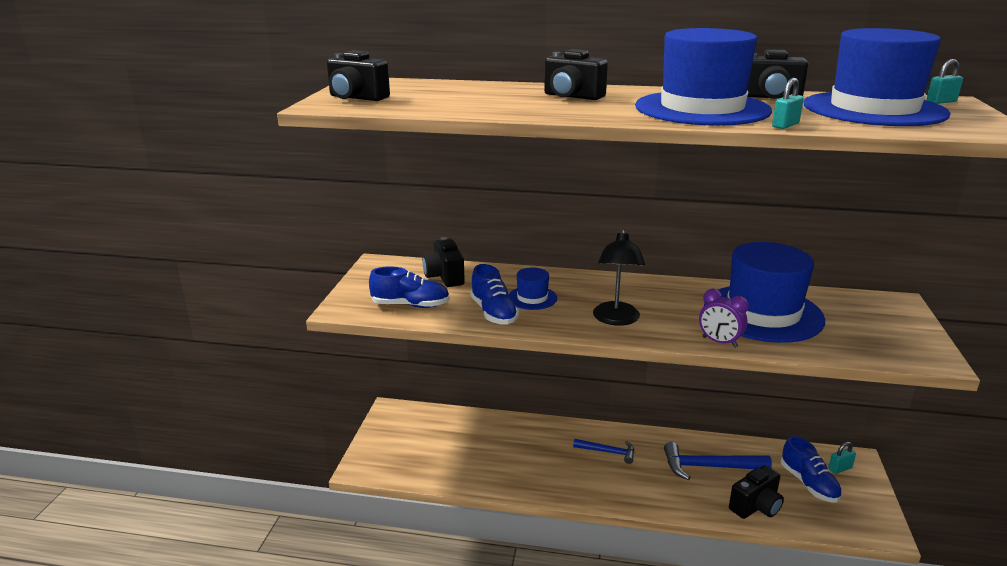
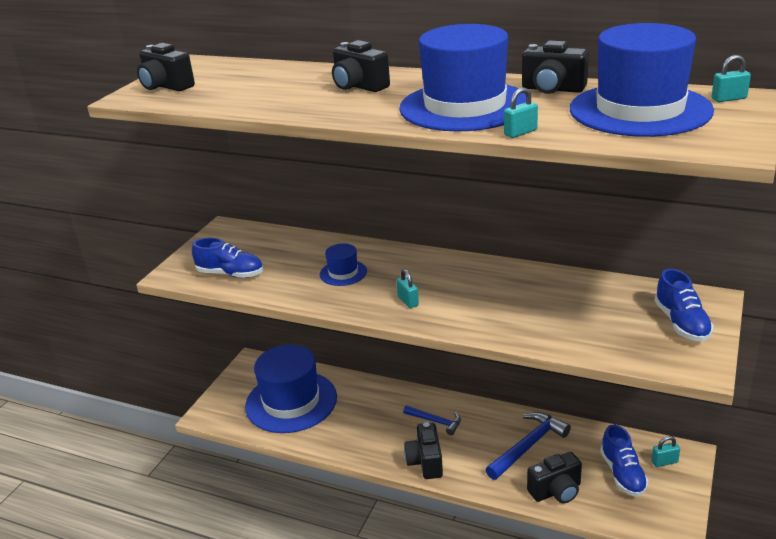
camera: 15 degrees right, 5 degrees up
(444, 277) = (276, 245): black camera -> black camera (425, 462)
(493, 313) = (299, 287): blue shoe -> blue shoe (681, 323)
(616, 319) = (408, 301): black lamp -> turquoise padlock
(709, 467) = (528, 446): blue hammer -> blue hammer turned 120 degrees clockwise
(719, 342) = (492, 332): purple clock -> none
(763, 313) = (557, 303): blue hat -> blue hat (291, 401)

